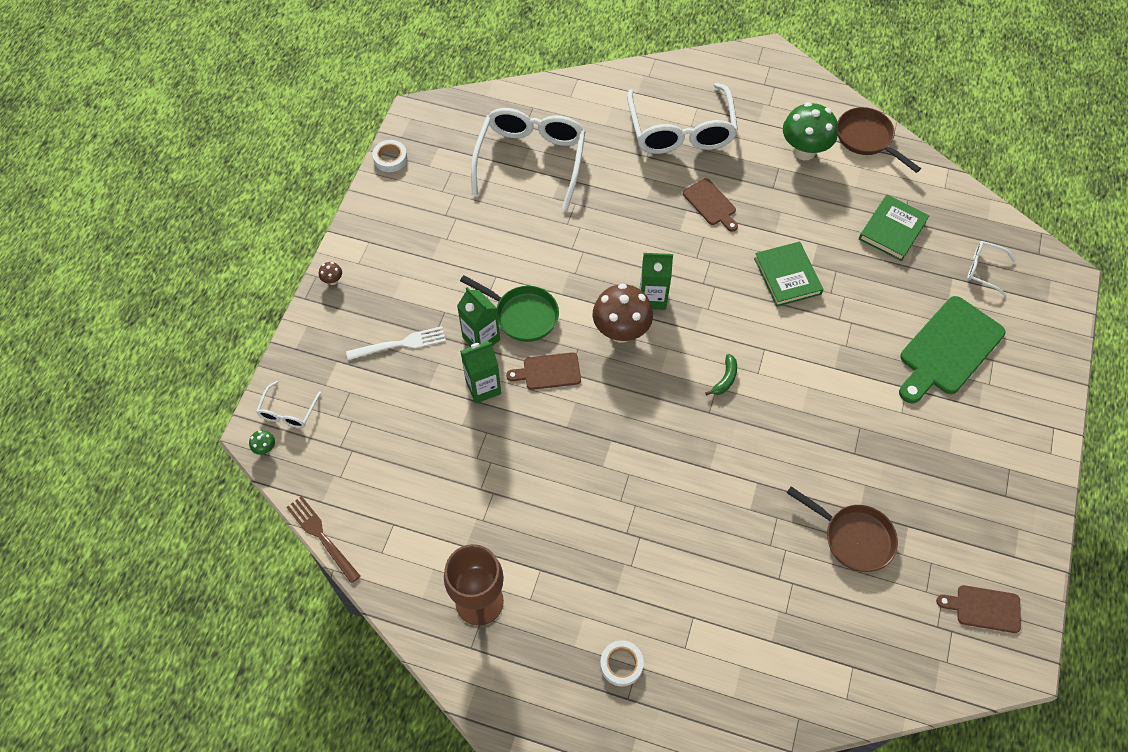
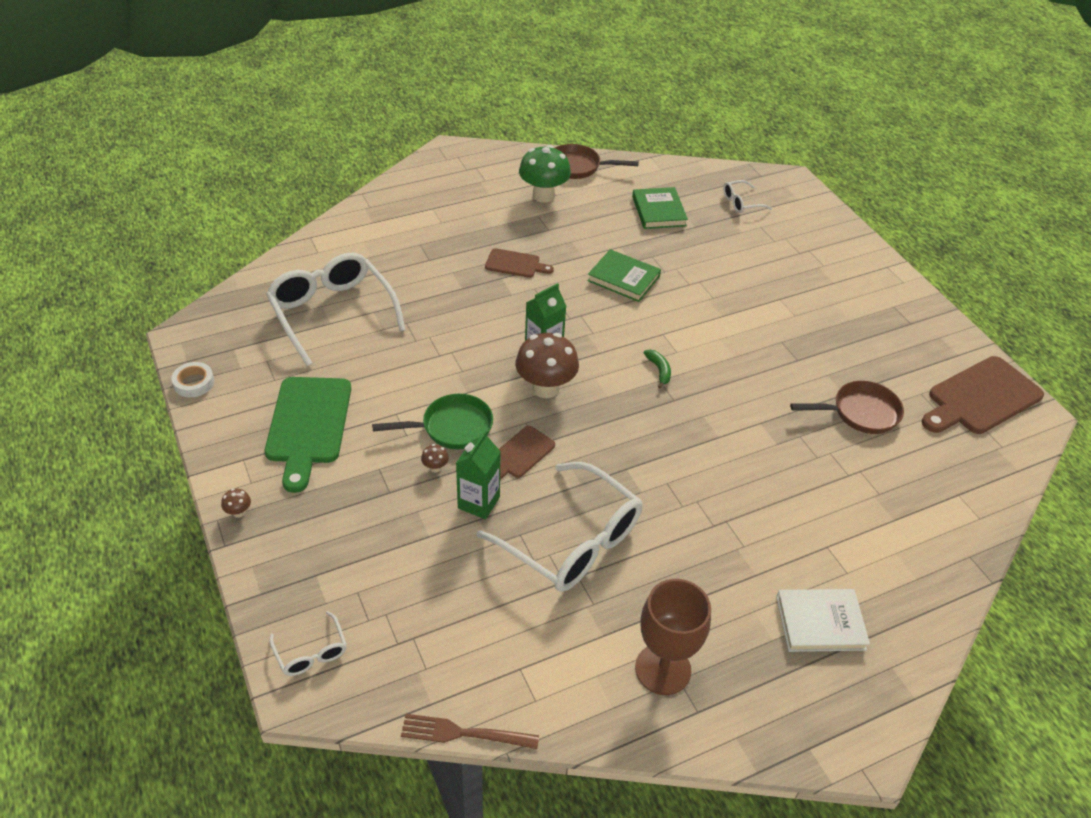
camera: 45 degrees left, 15 degrees down
(265, 448) = (321, 702): green mushroom -> none
(401, 344) = (365, 519): white fork -> none
(481, 338) = (435, 467): green carton -> brown mushroom
(621, 664) = (820, 623): white tape -> white book
(681, 130) = (436, 229): white glasses -> white glasses (571, 540)
(948, 349) = (776, 260): green cutting board -> green cutting board (308, 425)
(984, 608) = (980, 398): brown cutting board -> brown cutting board, size x1.85

